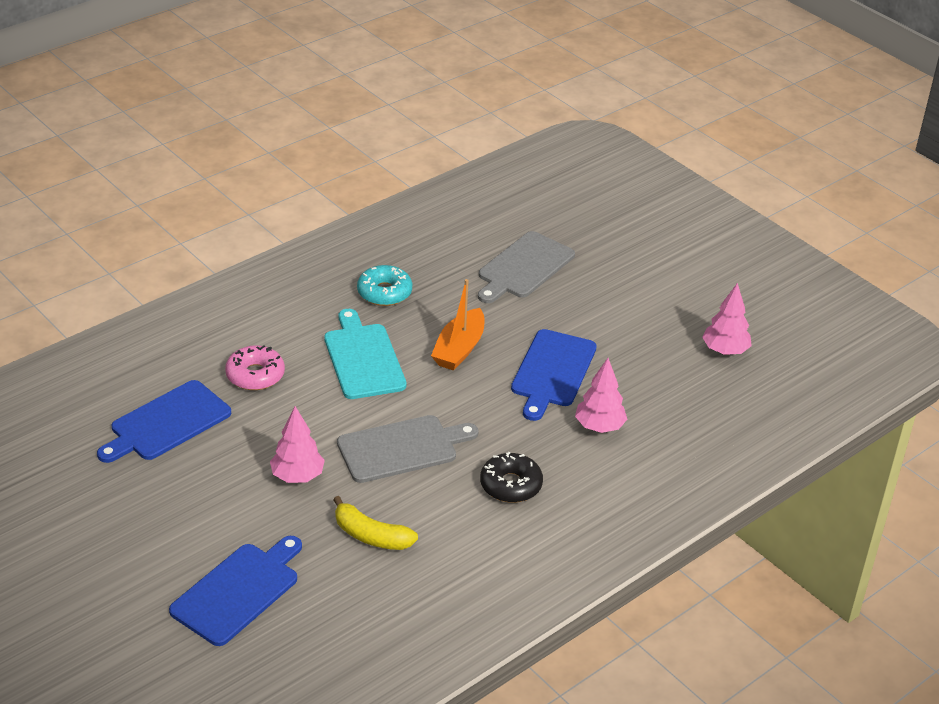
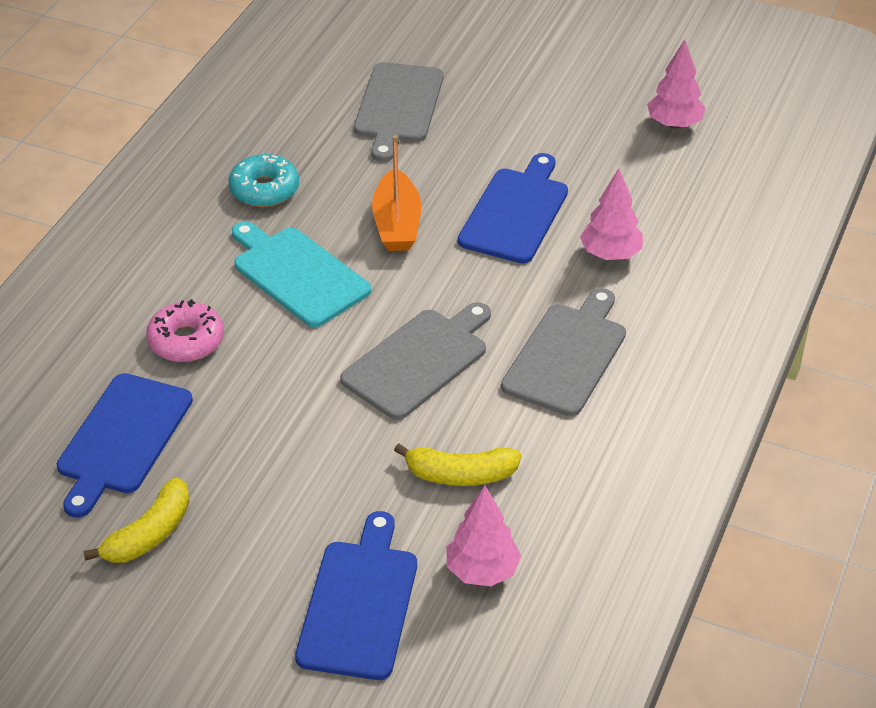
camera: 25 degrees left, 5 degrees up
(138, 490) = (149, 534): none -> yellow banana
(297, 476) = (326, 440): pink tree -> pink tree (482, 571)
(511, 485) = (567, 355): black donut -> grey cutting board
(552, 372) = (516, 212): blue cutting board -> blue cutting board turned 150 degrees counterclockwise

